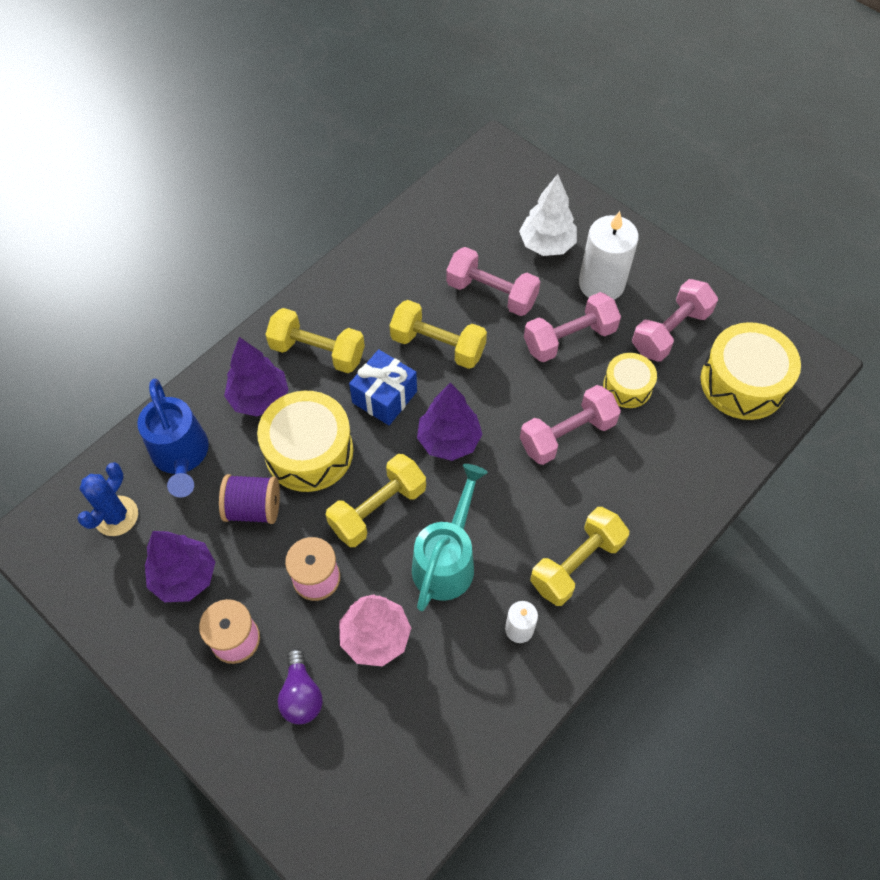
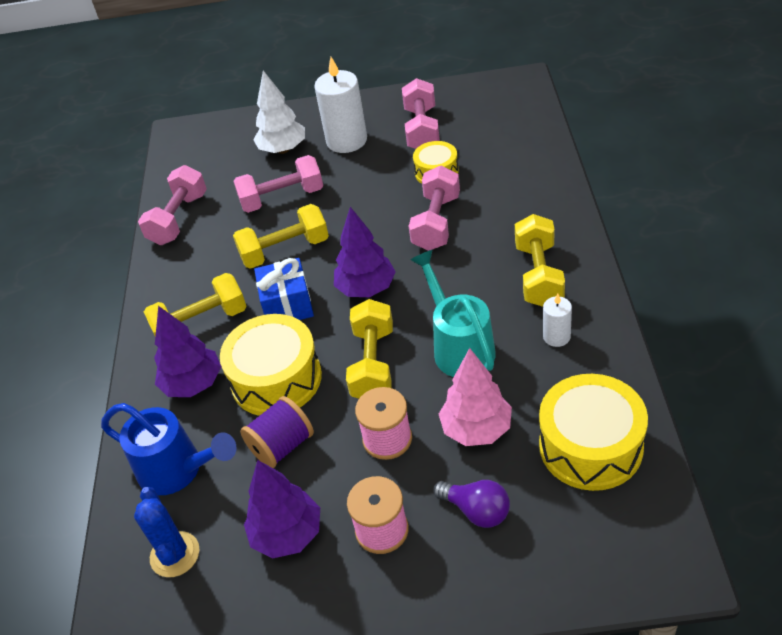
camera: 40 degrees left, 15 degrees down
(569, 338) = (366, 179): pink dumbbell -> pink dumbbell (178, 219)
(743, 382) = (498, 118): yellow drum -> yellow drum (590, 446)

